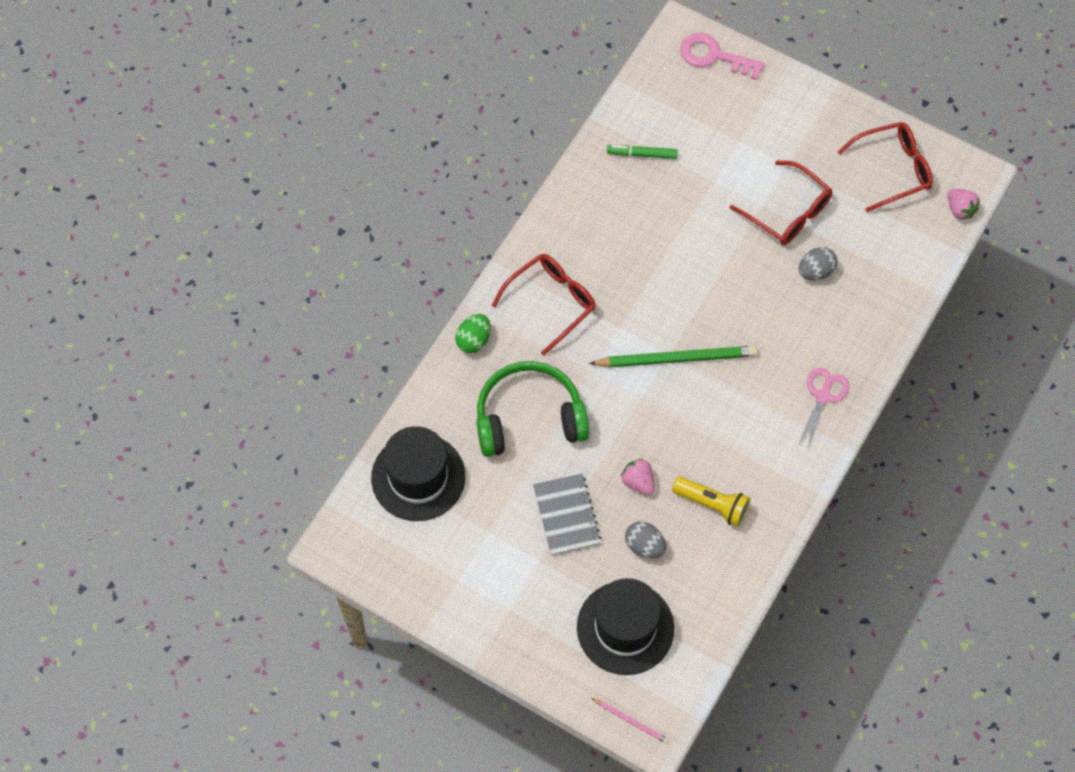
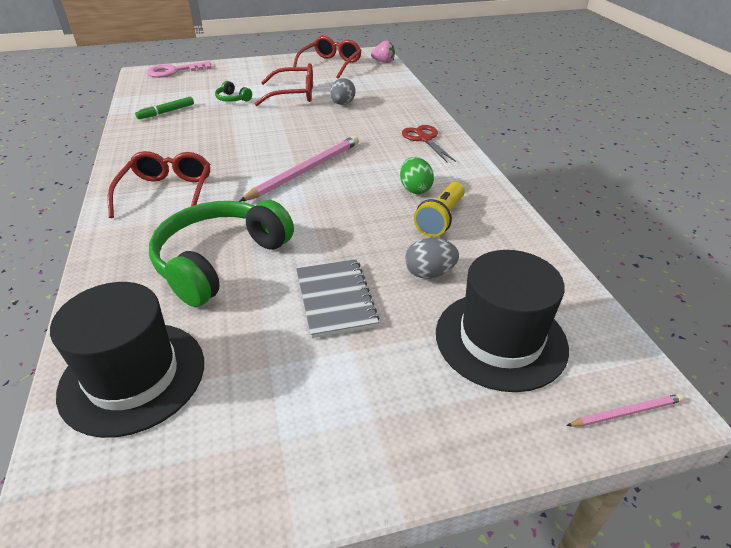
camera: 45 degrees left, 25 degrees down
(474, 340) = (109, 245): green egg -> green egg (415, 189)
(566, 515) = (335, 299): grey notebook -> grey notebook turned 45 degrees clockwise
(638, 482) = (367, 241): pink strawberry -> none
(676, 359) = (306, 170): green pencil -> pink pencil
(712, 505) = (440, 219): yellow flashlight -> yellow flashlight turned 135 degrees clockwise
(721, 174) = (232, 99): none -> green headphones
(823, 396) = (424, 139): pink scissors -> red scissors

